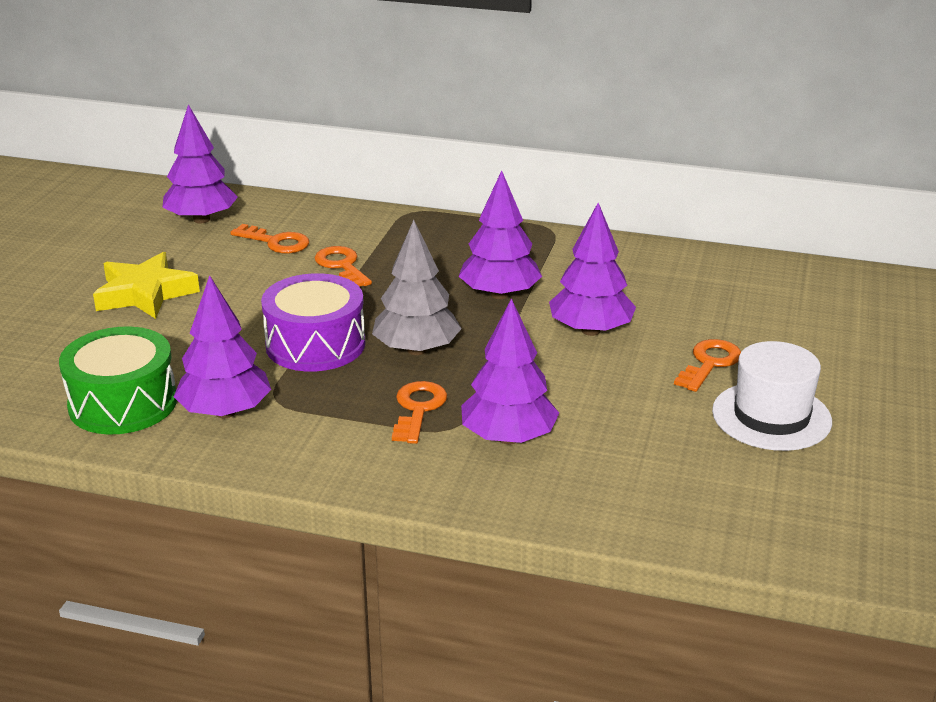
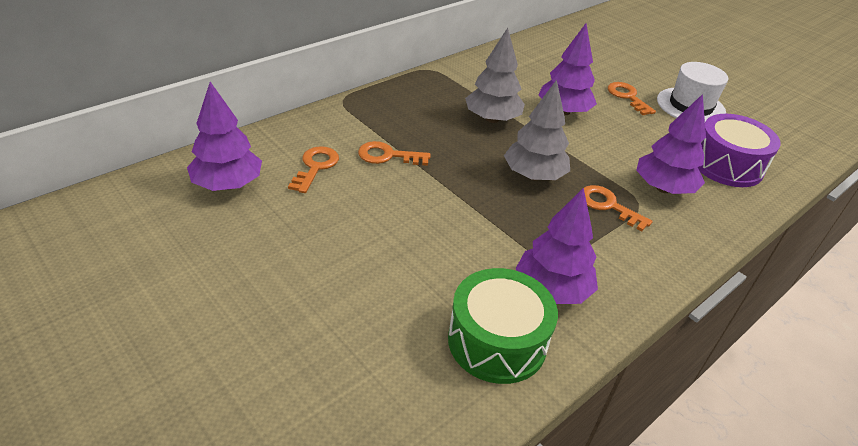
camera: 60 degrees left, 10 degrees up
(145, 293) = (322, 262): yellow star -> none
(276, 242) = (315, 167): orange key -> orange key turned 45 degrees counterclockwise
(315, 344) = (489, 211): purple drum -> purple drum (726, 165)
(500, 294) = (492, 119): purple tree -> grey tree

